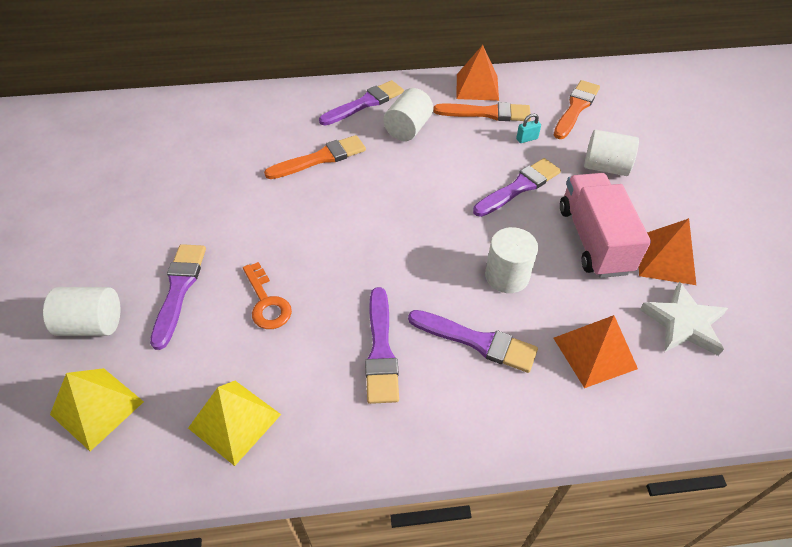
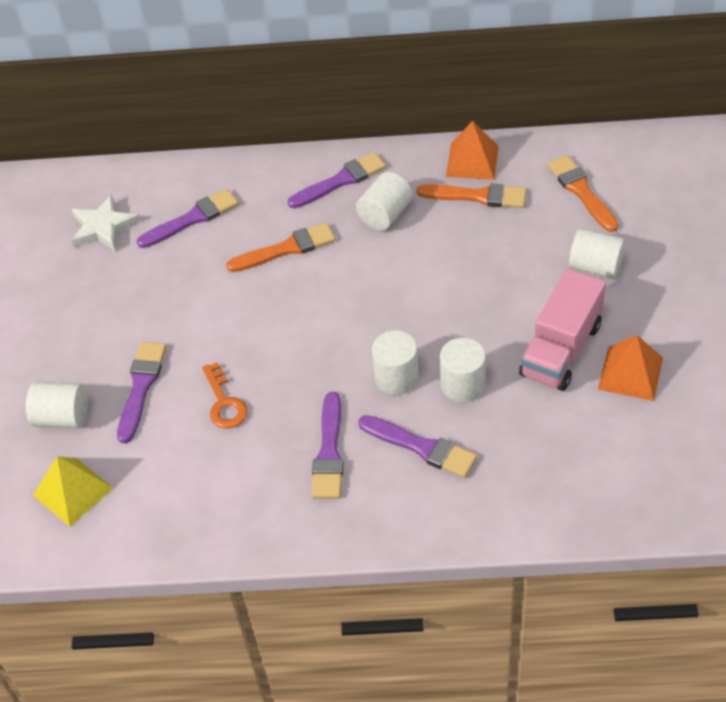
camera: 10 degrees right, 0 degrees up
(235, 421) = (193, 508): yellow pyramid -> none
(440, 271) = (396, 377): none -> white cylinder
(519, 187) = (495, 288): purple brush -> purple brush (192, 219)
(527, 139) = (516, 230): turquoise padlock -> none
(576, 108) = (581, 191): orange brush -> orange brush turned 60 degrees counterclockwise
(593, 240) = (561, 350): pink truck -> pink truck turned 150 degrees counterclockwise
(595, 353) = (532, 462): orange pyramid -> none
(683, 323) = (628, 438): white star -> white star (103, 227)

